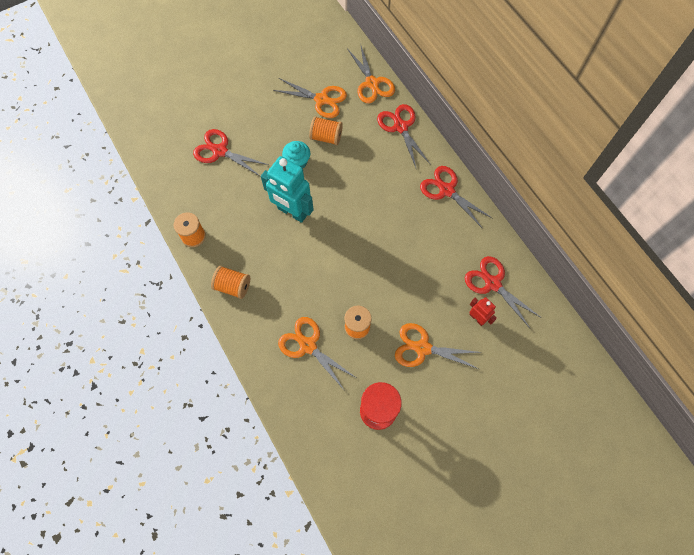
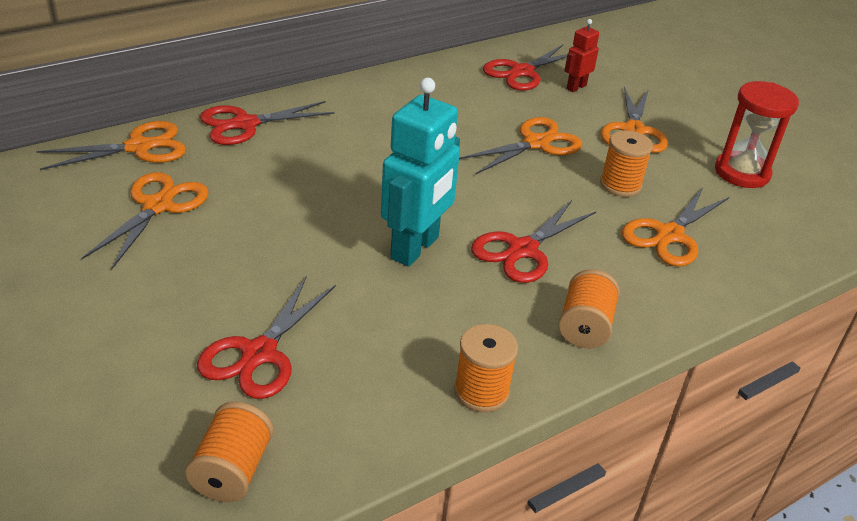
camera: 95 degrees left, 30 degrees down
(297, 162) = (303, 240): turquoise cupcake -> none
(326, 137) = (250, 203): orange spool -> orange spool (232, 470)
(399, 282) = (536, 143): none -> orange scissors
(446, 190) = (373, 93): red scissors -> red scissors (523, 250)

